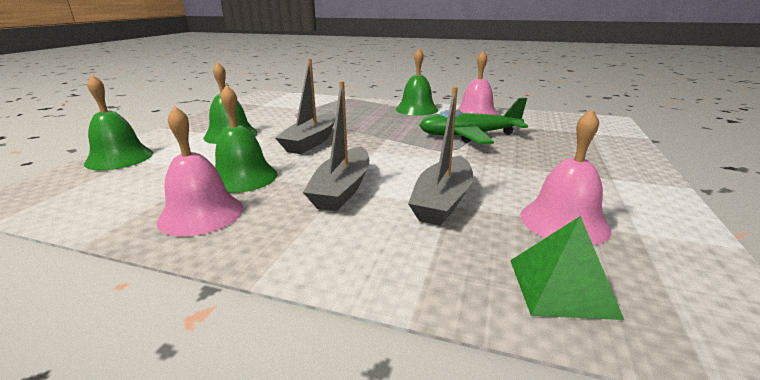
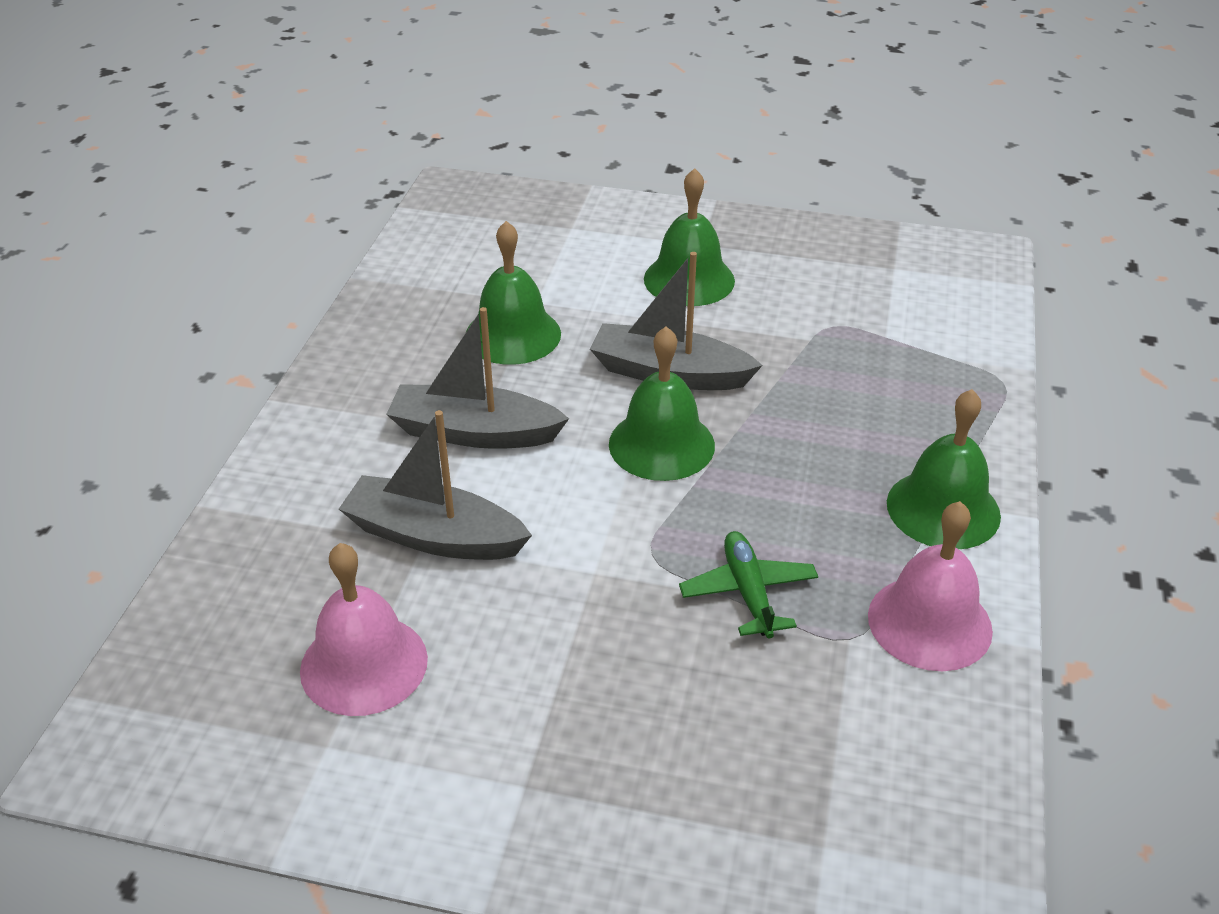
camera: 85 degrees right, 15 degrees up
(119, 158) = (575, 213): green bell -> green bell (661, 444)
(201, 214) = (409, 329): pink bell -> none
(469, 135) = (748, 592): green plane -> green plane, size x0.58
(561, 287) = (224, 624): green pyramid -> none

